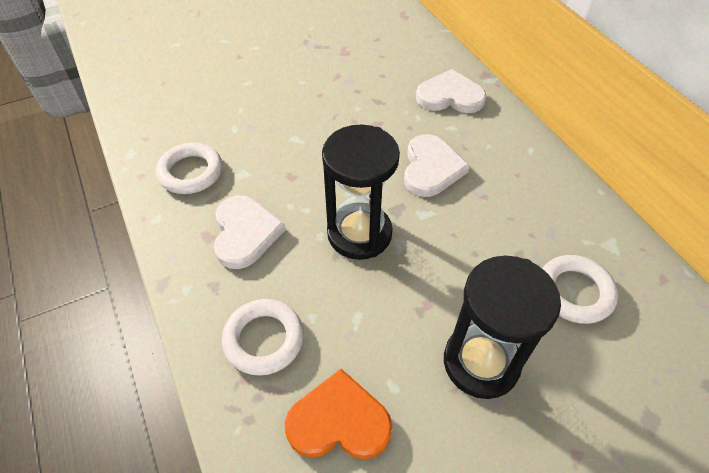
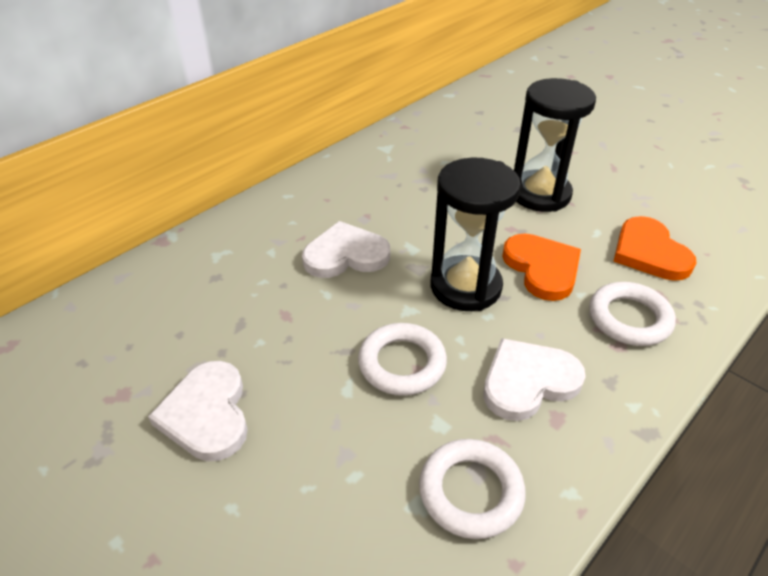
camera: 110 degrees left, 10 degrees down
(357, 302) = (542, 268): none -> orange heart
(450, 96) = (213, 262): white heart -> white heart (207, 414)
(574, 292) = (444, 160): white ring -> white ring (402, 363)

